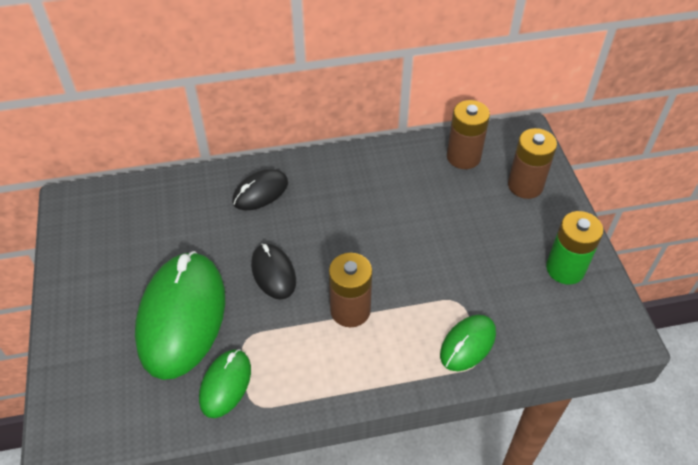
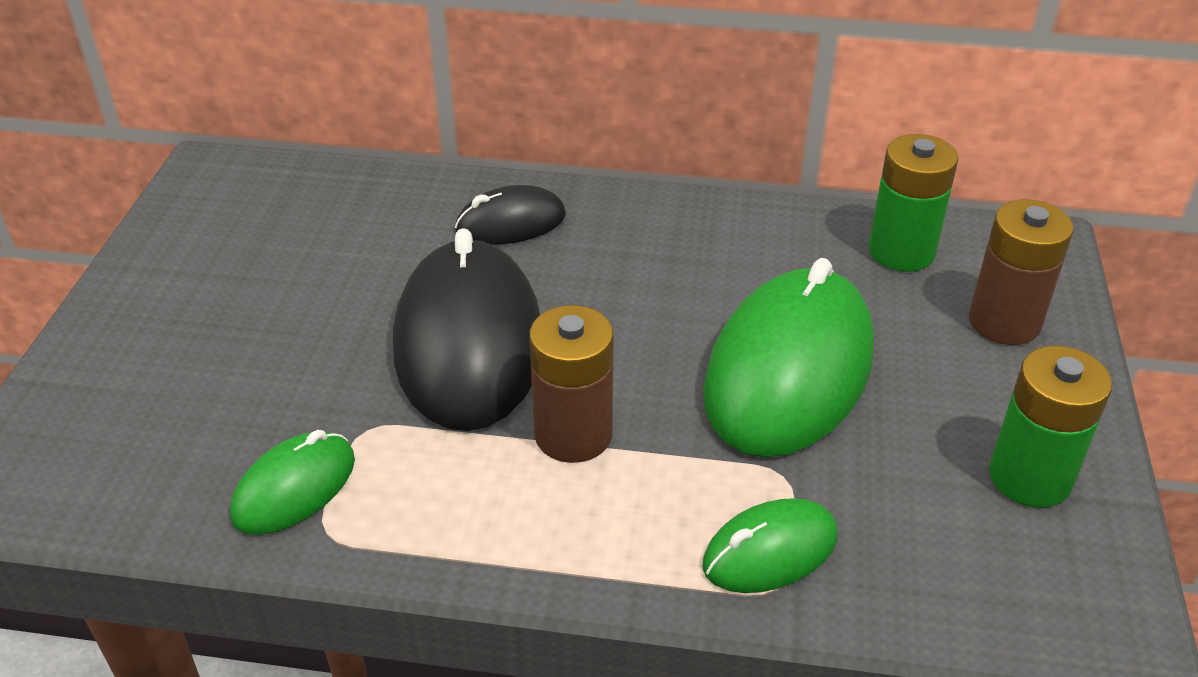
camera: 20 degrees right, 10 degrees down
(182, 317) = (282, 368): green mouse -> green mouse (789, 371)
(273, 273) = (469, 343): black mouse -> black mouse, size x1.99
(463, 157) = (901, 251): brown battery -> green battery

